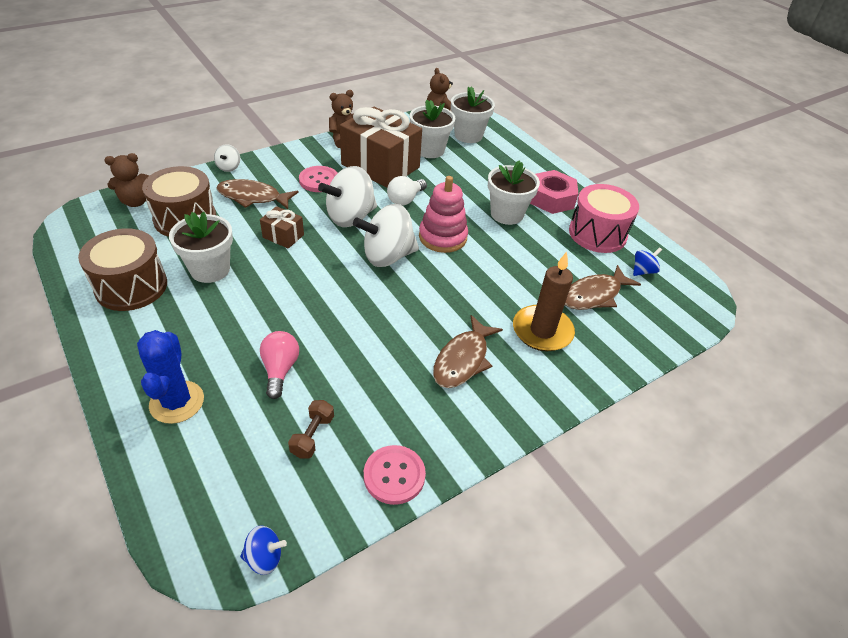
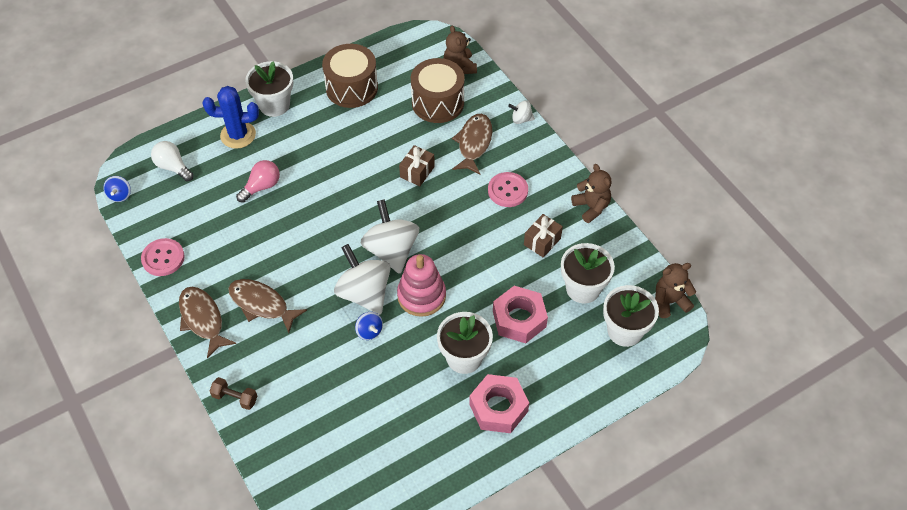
camera: 95 degrees right, 10 degrees up
(210, 269) = (371, 130): white flower pot -> white flower pot (274, 105)
(280, 369) = (261, 187): pink light bulb -> pink light bulb turned 45 degrees counterclockwise
(312, 436) = (201, 211): brown dumbbell -> brown dumbbell (235, 398)
(350, 217) = (448, 219): white spinning top -> white spinning top (364, 293)
(380, 166) = (542, 241): brown gift -> brown gift, size x0.45
(405, 199) = (482, 264): white light bulb -> white light bulb (173, 167)
(463, 183) = (519, 319): none -> pink nut
(542, 331) = (291, 369): brown candle -> none
(594, 295) = (336, 423): brown fish -> brown fish (203, 320)
(597, 234) = (435, 446): pink drum -> none
(643, 271) = (372, 480): blue spinning top -> blue spinning top (369, 331)

